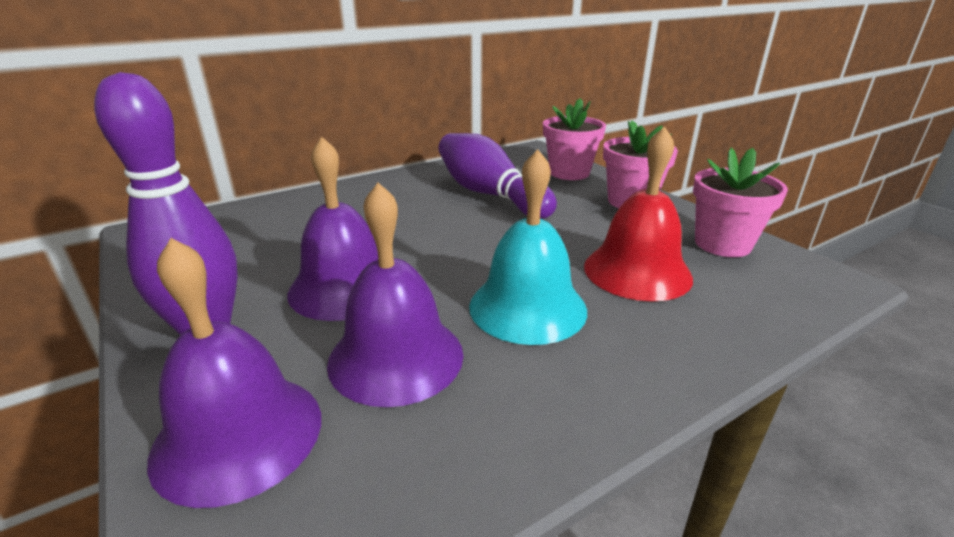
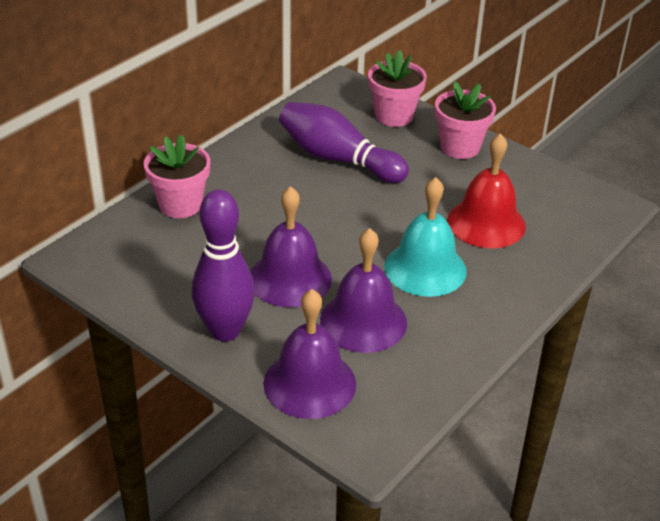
camera: 20 degrees left, 10 degrees up
(722, 244) = (539, 184): pink flower pot -> pink flower pot (180, 205)

